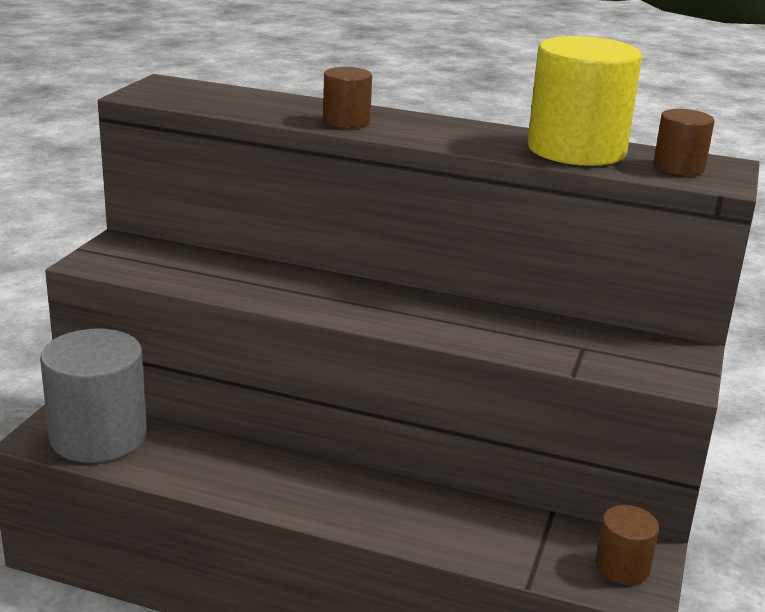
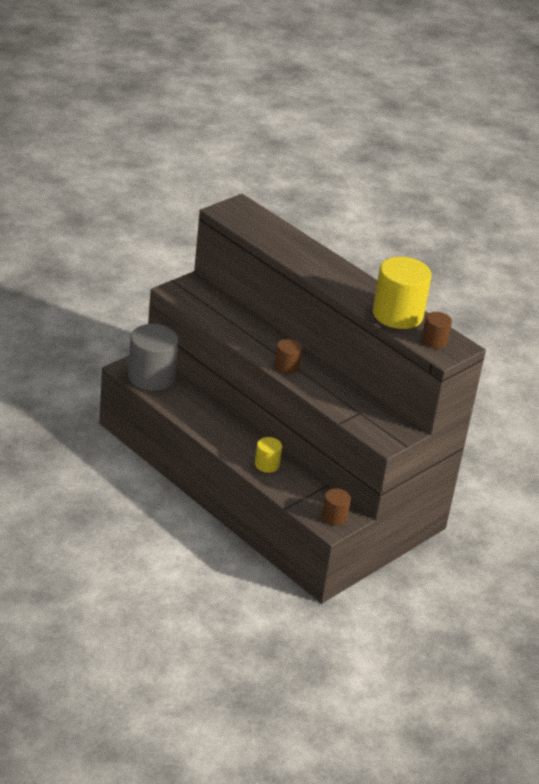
camera: 25 degrees right, 10 degrees up
(346, 121) = (305, 261): brown cylinder -> brown cylinder (286, 366)
(422, 516) = (267, 464): none -> yellow cylinder

